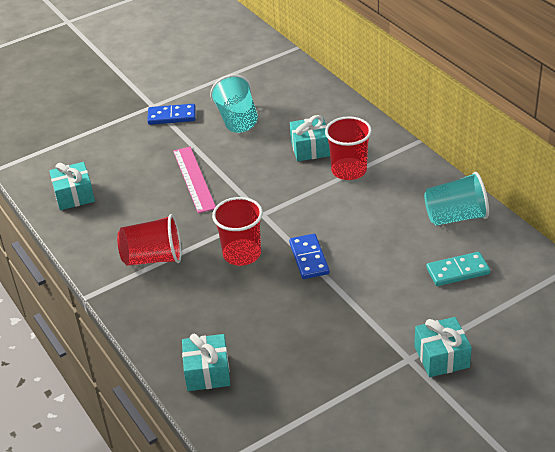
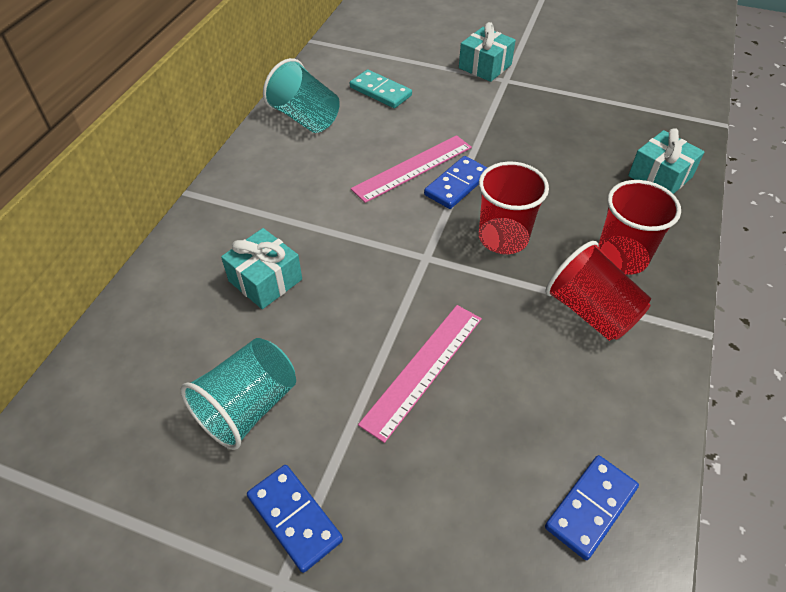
camera: 130 degrees left, 10 degrees up
(74, 195) = (591, 508): turquoise gift -> blue domino
(347, 245) = (413, 168): none -> pink ruler
(349, 170) = (286, 223): red cup -> red cup (622, 257)

